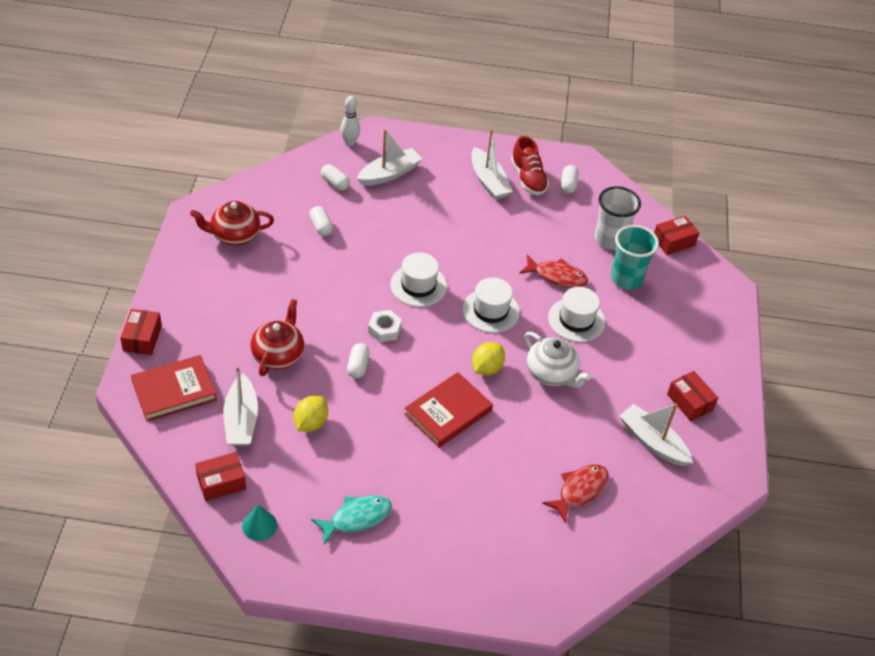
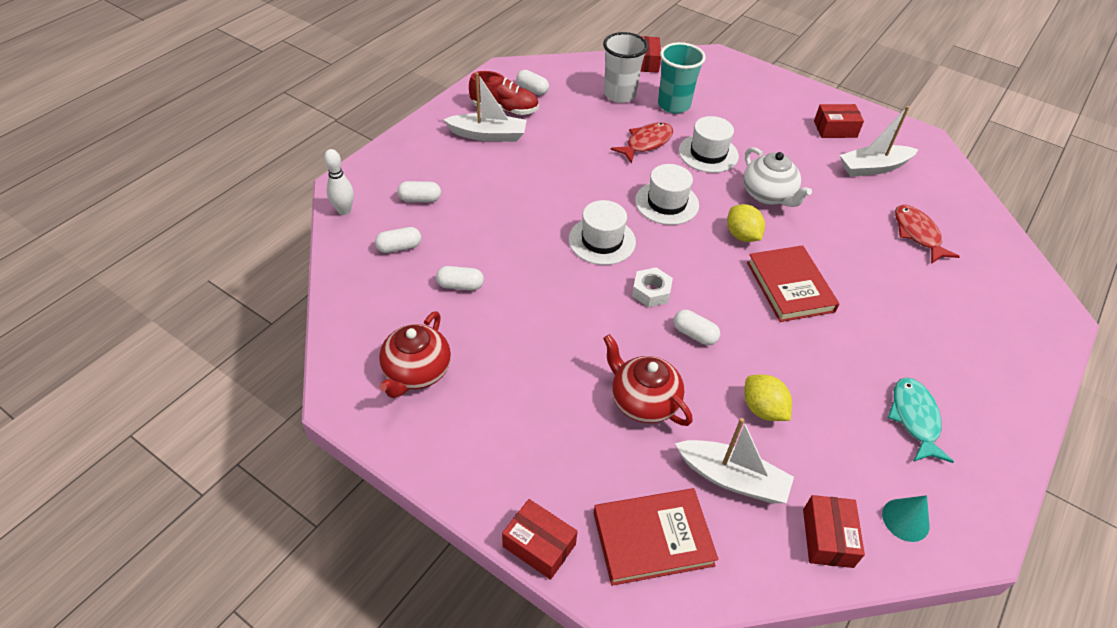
camera: 60 degrees left, 0 degrees up
(174, 391) = (653, 538): red book -> red book turned 75 degrees clockwise
(389, 174) = (420, 199): white boat -> white capsule
(551, 374) = (768, 195): white teapot -> white teapot turned 75 degrees clockwise

